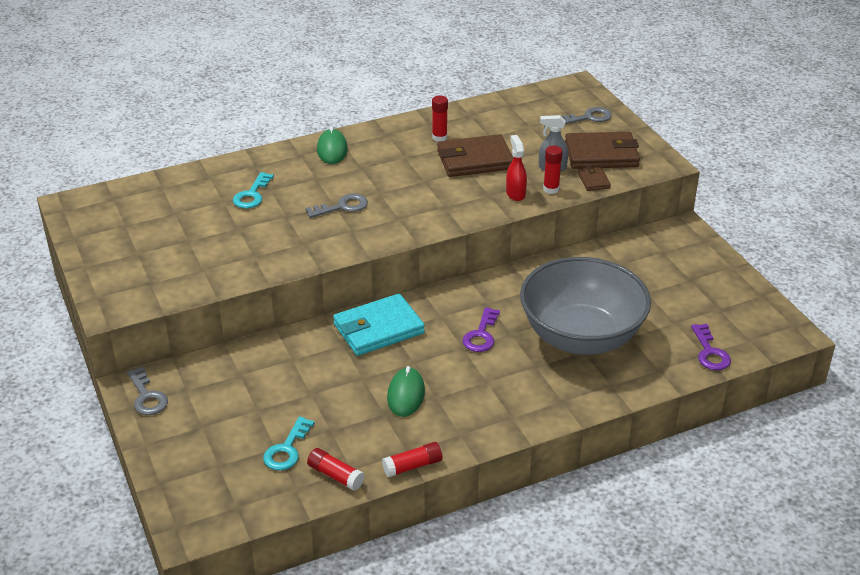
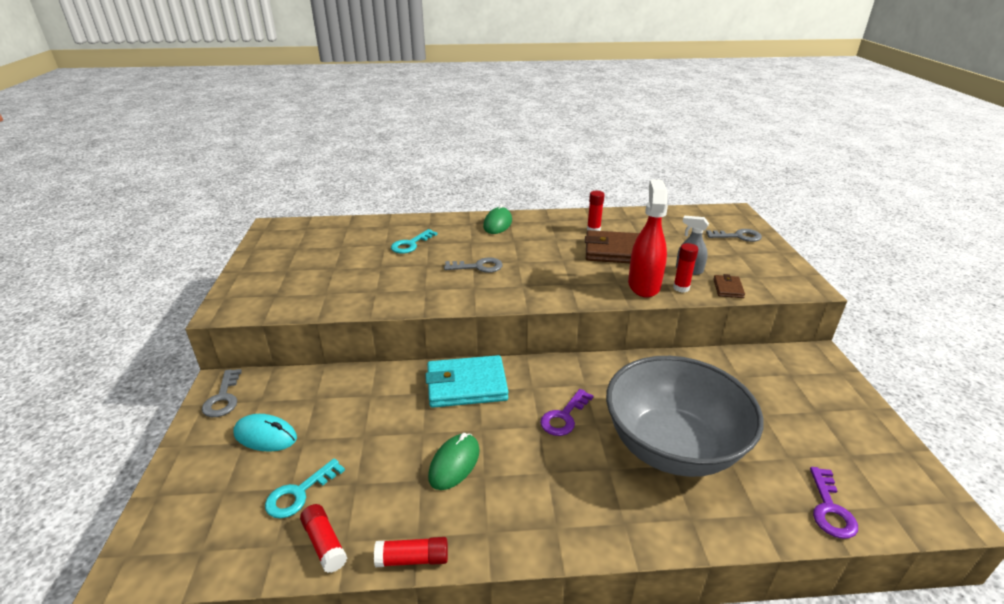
camera: 20 degrees right, 5 degrees down
(218, 416) = (265, 436): none -> turquoise mouse
(515, 193) = (644, 285): red spray bottle -> red spray bottle, size x1.73
(601, 155) = (742, 268): brown wallet -> none

